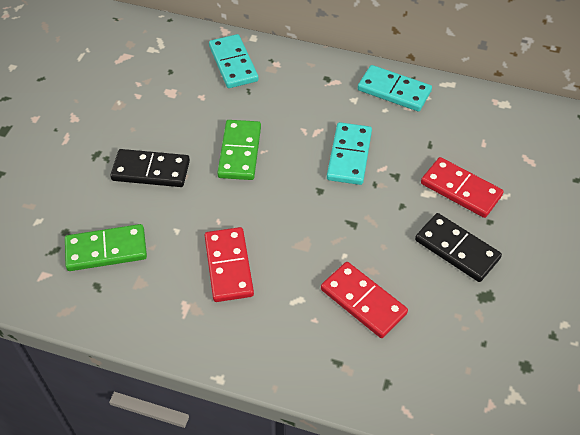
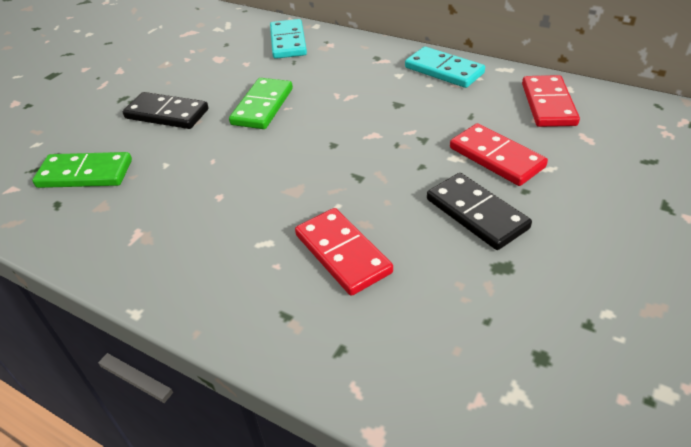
camera: 15 degrees right, 10 degrees down
(228, 266) = (202, 201): red domino -> red domino (548, 104)
(349, 156) = (376, 118): turquoise domino -> none

